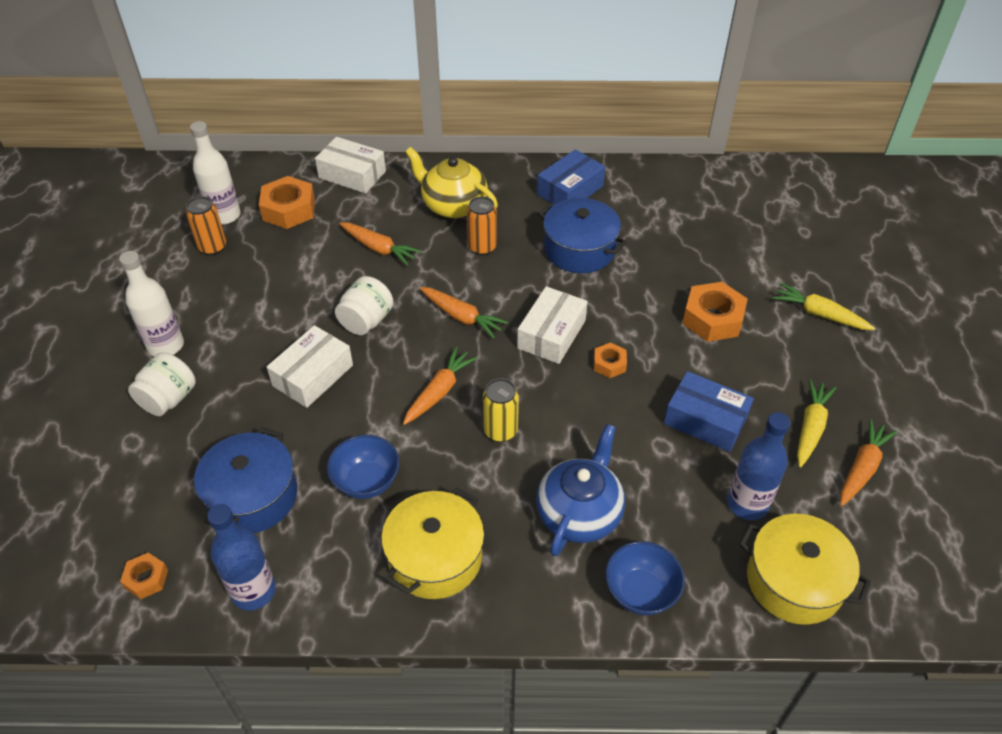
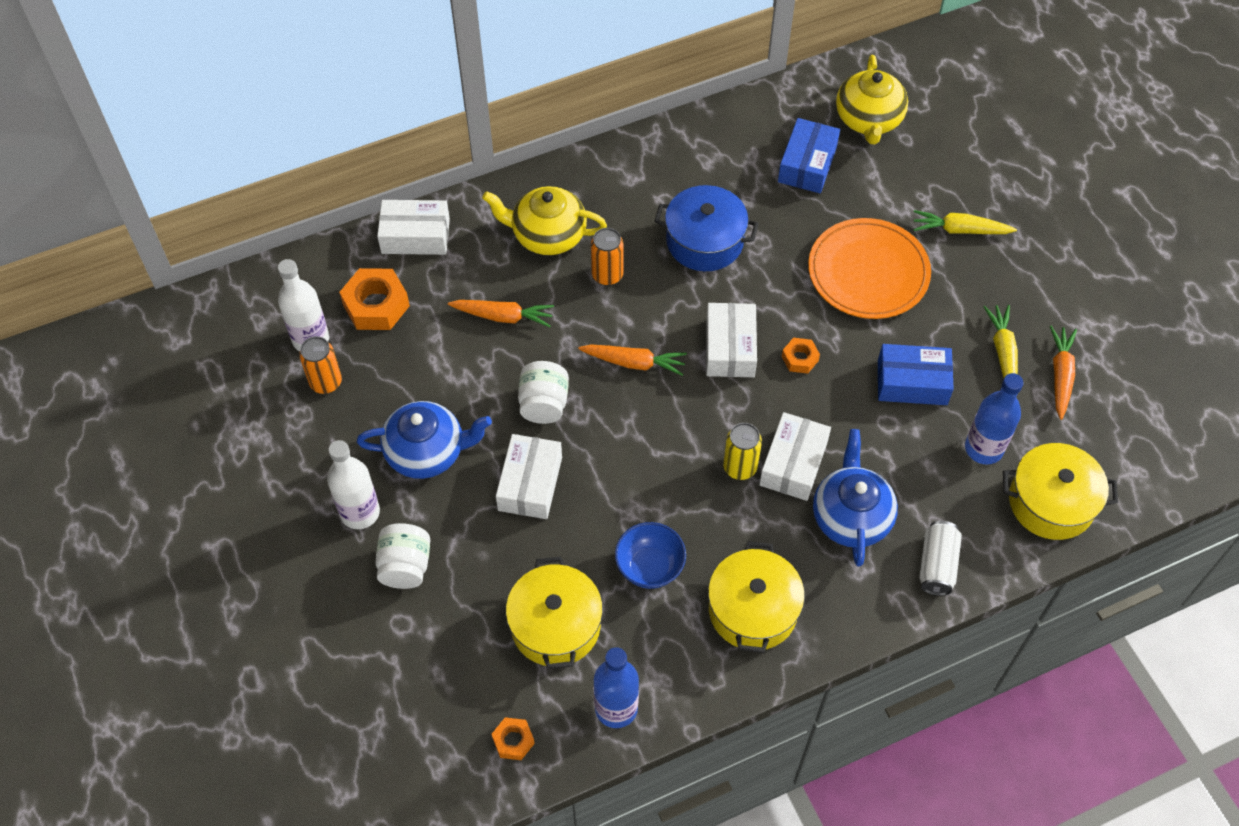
camera: 25 degrees left, 10 degrees up
(250, 322) = (427, 452): none -> blue teapot
(253, 496) = (555, 625): blue pot -> yellow pot
(439, 392) = (661, 451): orange carrot -> none
(552, 446) = (793, 463): none -> white box
(570, 190) = (656, 172): blue box -> blue box (807, 164)
(640, 592) = (937, 565): blue bowl -> white can
(712, 318) = (868, 272): orange nut -> orange plate
(777, 208) = (868, 120): none -> yellow teapot

